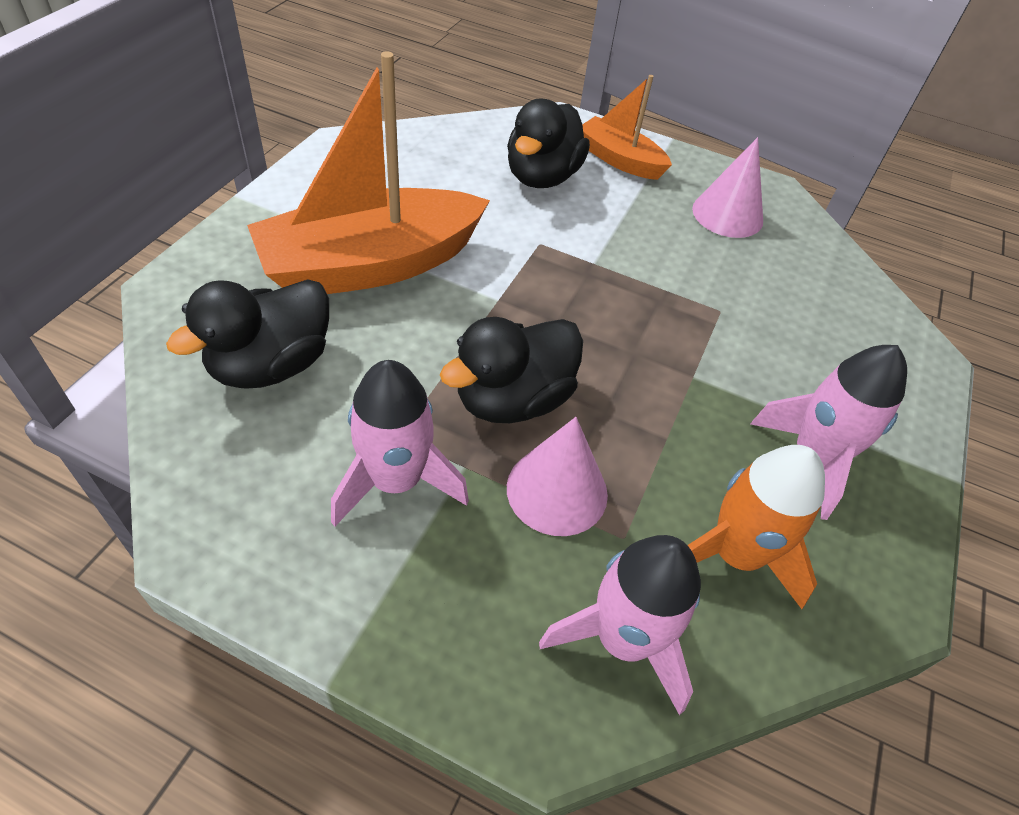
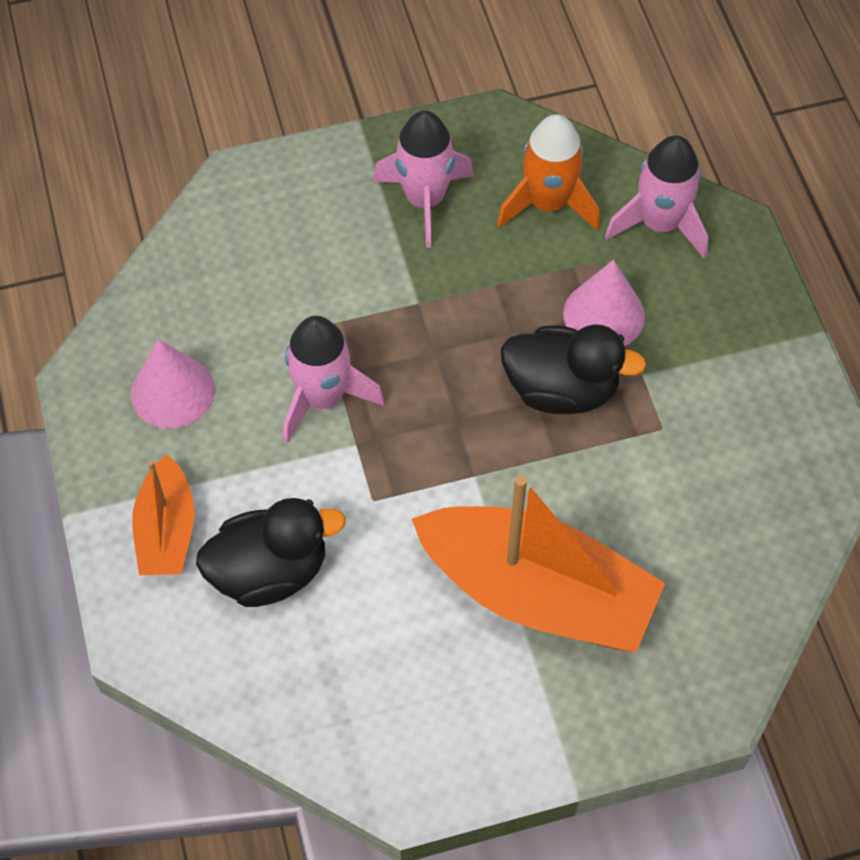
camera: 125 degrees left, 10 degrees up
(271, 365) = (699, 555): black duck -> none
(396, 481) = (694, 400): pink rocket -> pink rocket (323, 398)

